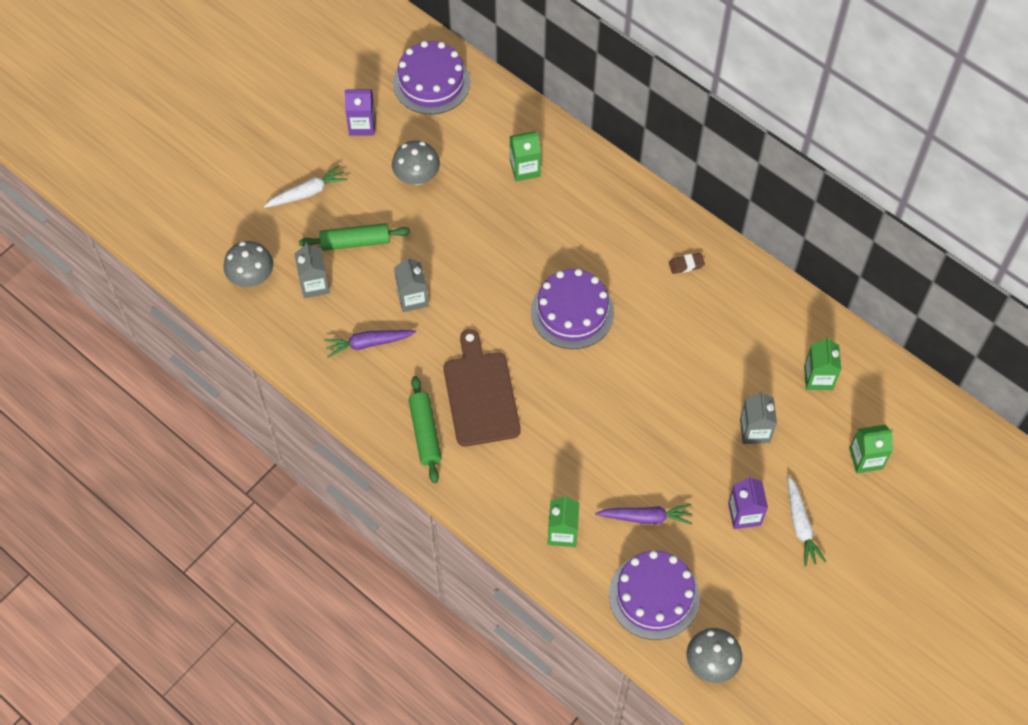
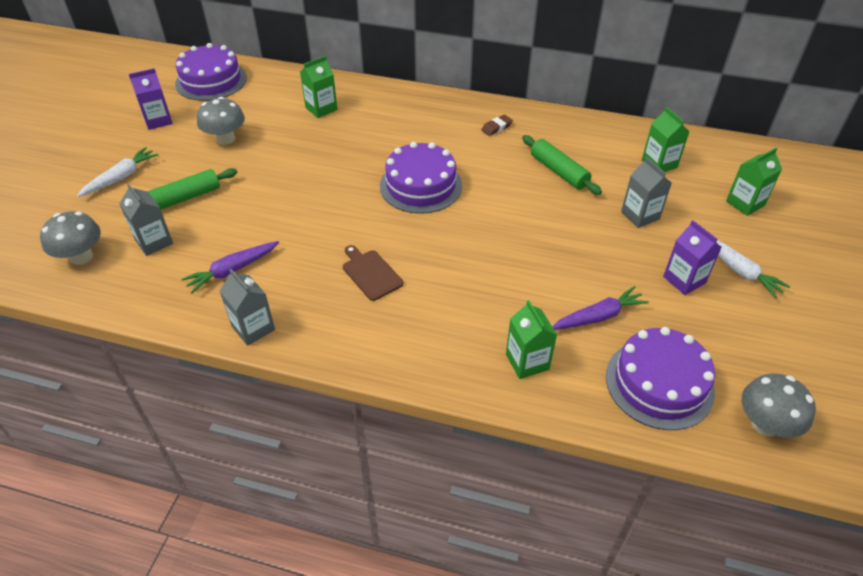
camera: 25 degrees left, 15 degrees down
(412, 298) = (262, 221): grey carton -> grey carton (253, 328)
(425, 433) = (330, 325): green rolling pin -> green rolling pin (558, 171)
(480, 394) = (371, 273): brown cutting board -> brown cutting board, size x0.56

